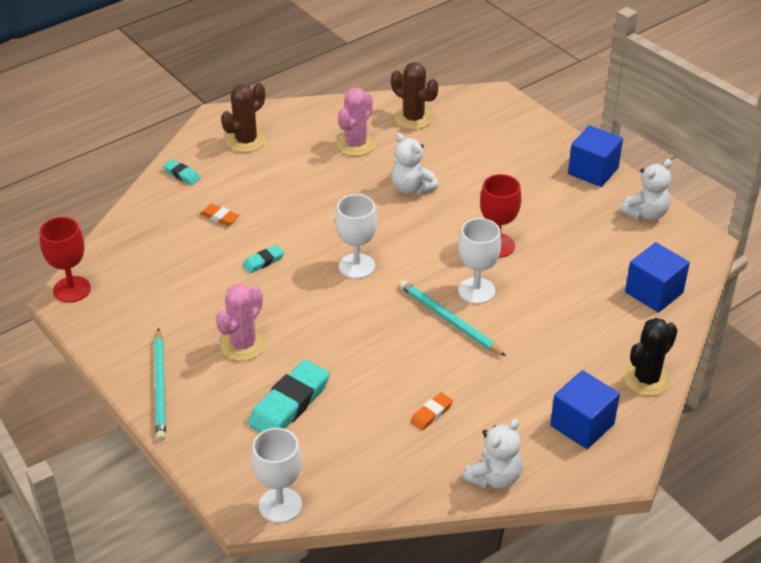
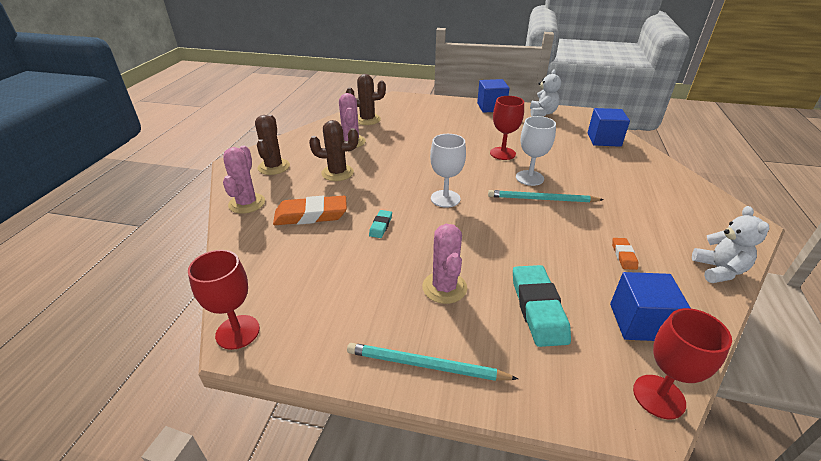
camera: 40 degrees left, 5 degrees down
(160, 387) = (425, 365): turquoise pencil -> turquoise pencil turned 150 degrees clockwise
(182, 174) = (247, 203): turquoise eraser -> pink cactus
(220, 217) = (311, 215): orange eraser -> orange eraser, size x2.01
(280, 505) = (658, 396): white goblet -> red goblet
(295, 180) = (337, 173): none -> brown cactus
(411, 188) = (415, 148): white teddy bear -> none
(582, 425) = (693, 213): blue cube -> blue cube (640, 322)
(646, 379) = (673, 175): black cactus -> none

